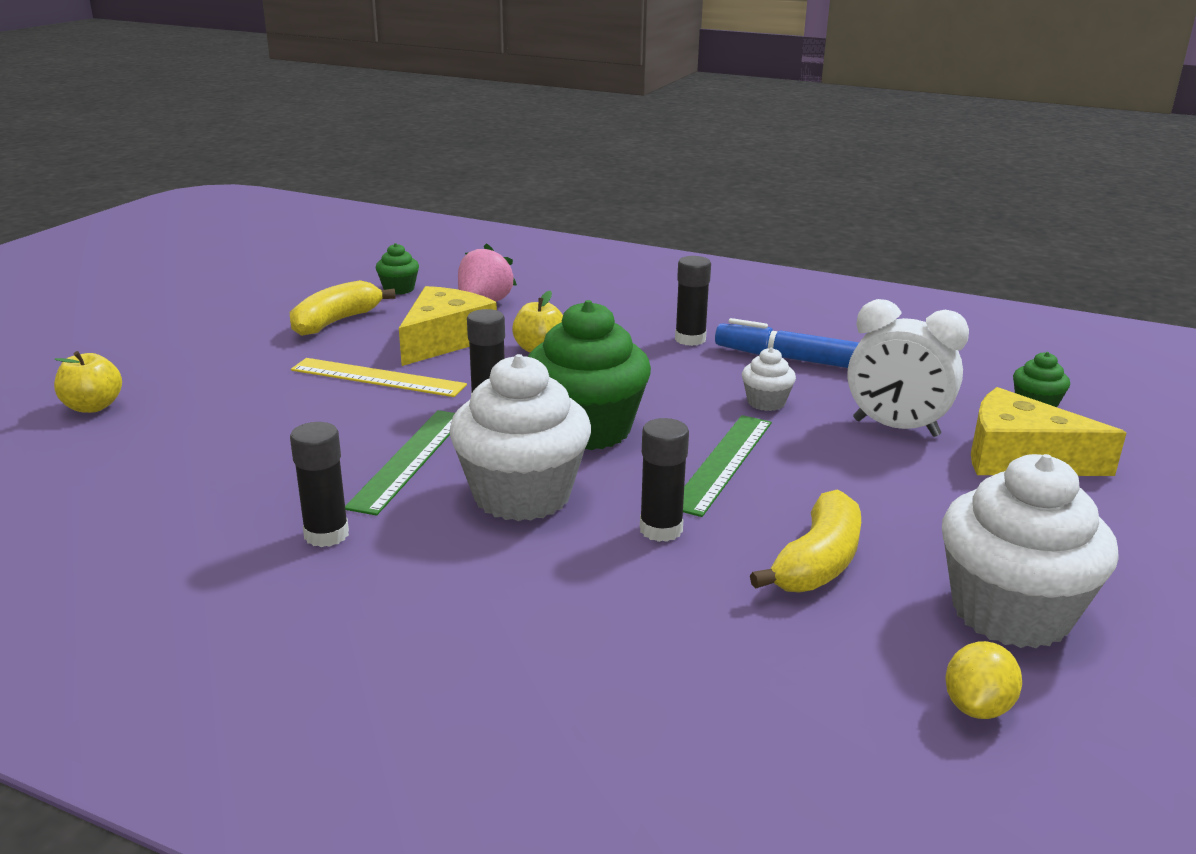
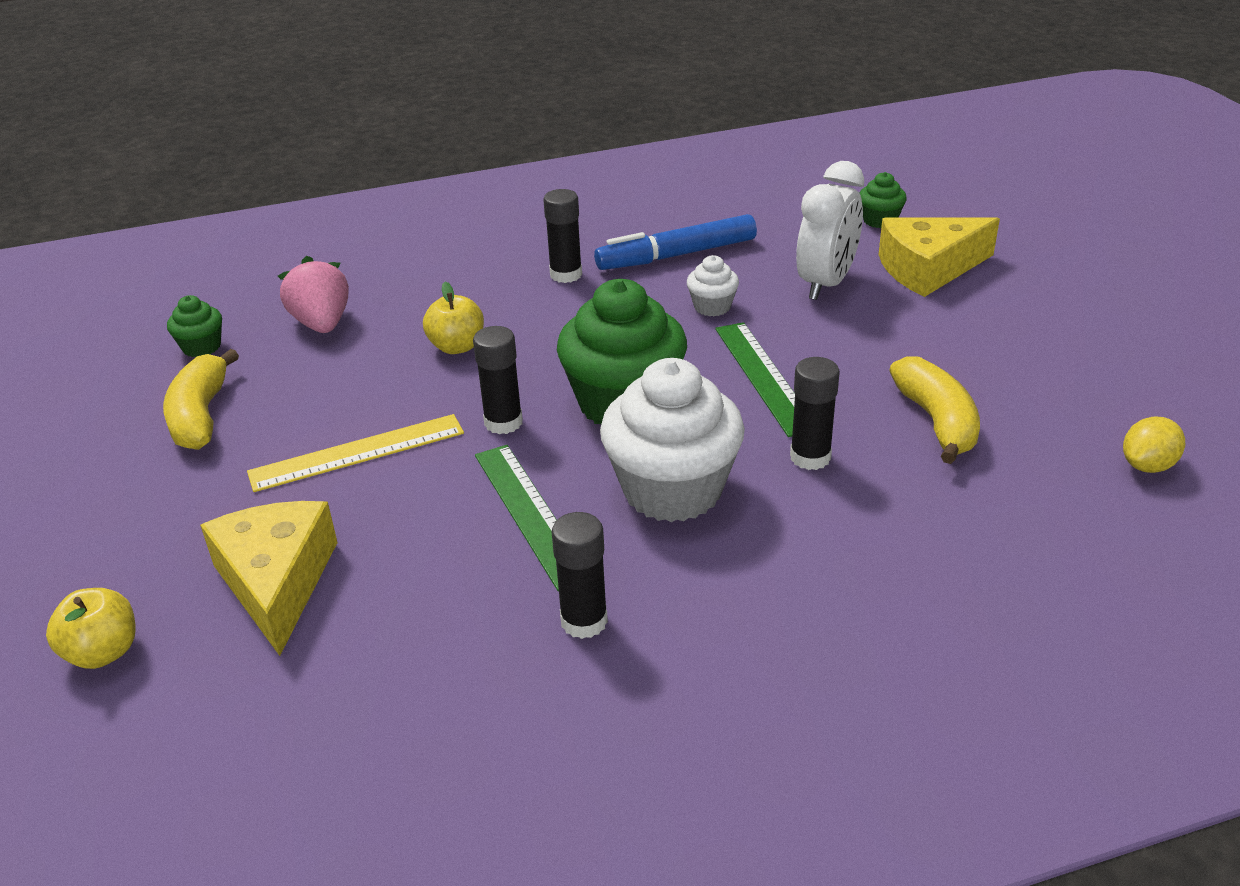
camera: 40 degrees left, 10 degrees up
(444, 340) = (352, 381): yellow cheese -> yellow cheese (277, 582)
(895, 428) = (826, 284): white clock -> white clock turned 45 degrees counterclockwise
(977, 707) = (1147, 465): yellow lemon -> yellow lemon turned 60 degrees clockwise
(1010, 612) = (1077, 390): white cupcake -> none

